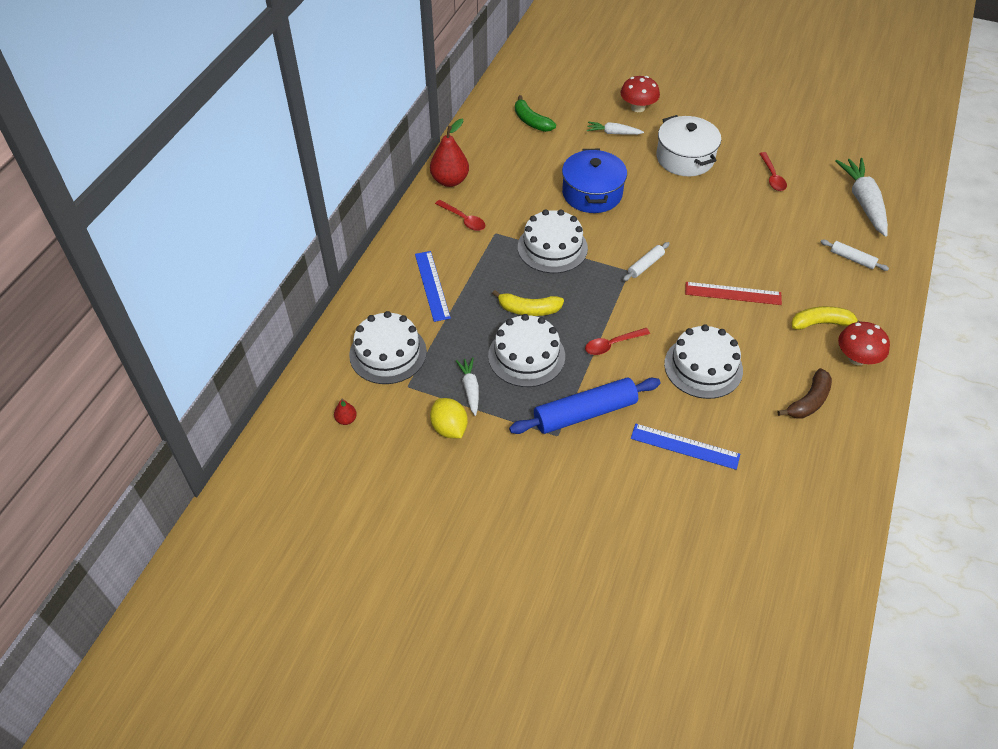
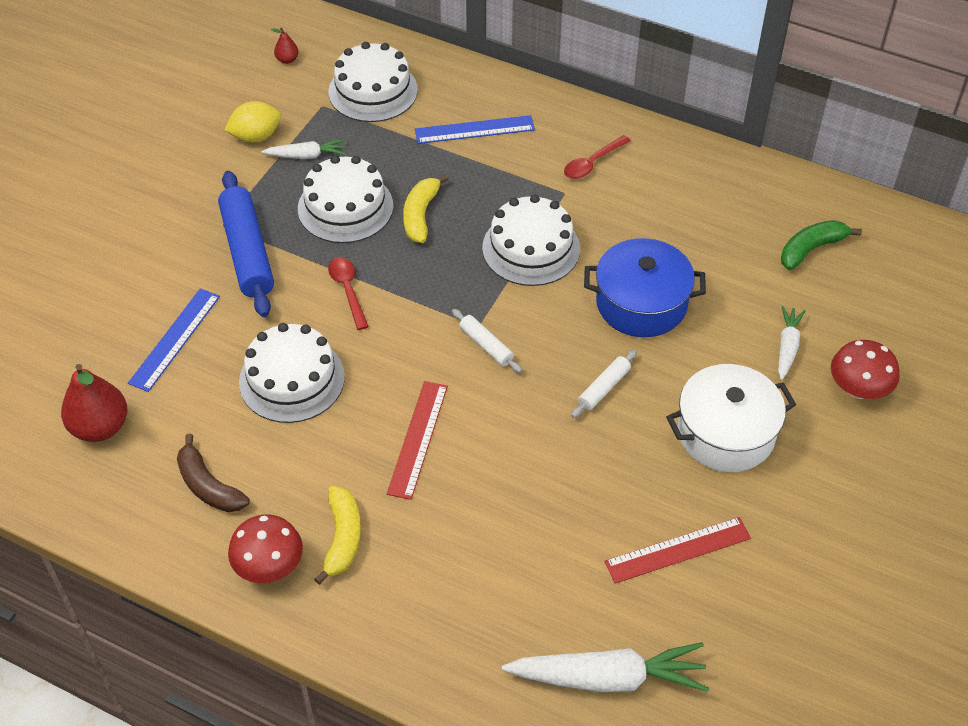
camera: 95 degrees right, 0 degrees up
(450, 180) = (672, 153): red pear -> red pear (100, 427)
(772, 177) = (678, 550): red spoon -> red ruler
(852, 259) = (470, 619): white rolling pin -> white rolling pin (604, 388)

